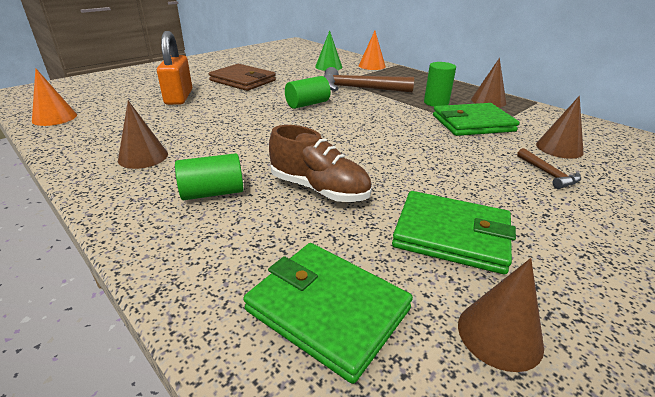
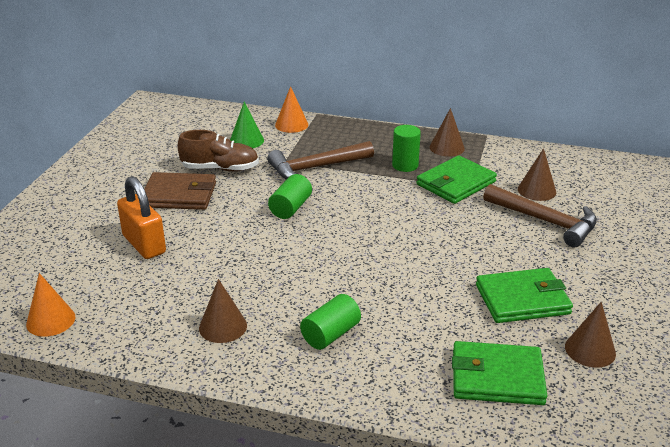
camera: 30 degrees left, 0 degrees up
(319, 189) = (404, 299): brown shoe -> brown shoe (220, 169)
(548, 174) = (545, 221): brown hammer -> brown hammer, size x2.05

